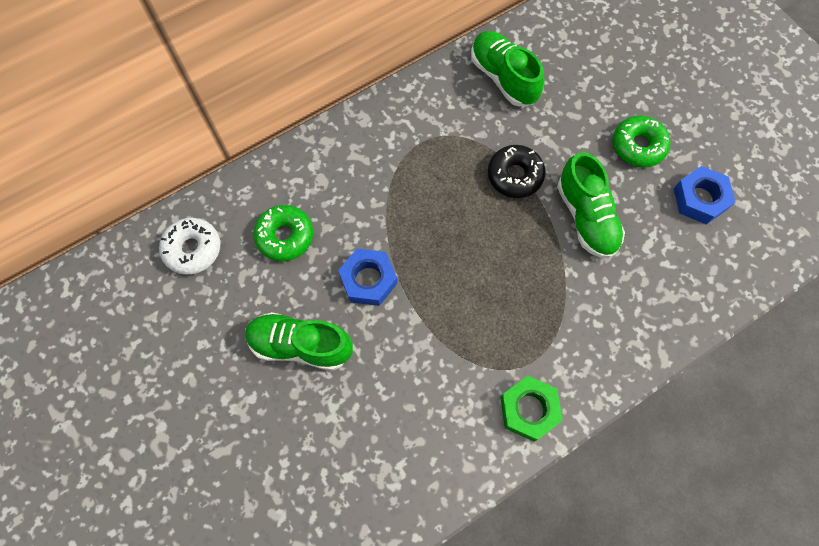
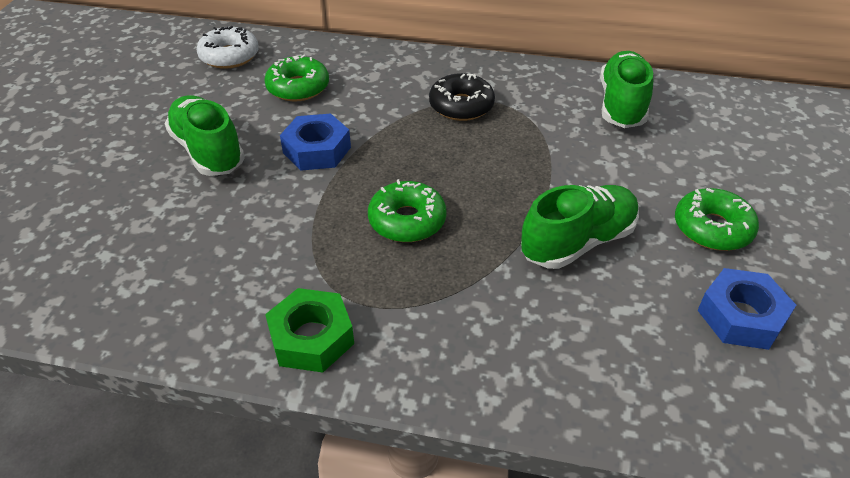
camera: 45 degrees right, 25 degrees down
(486, 285) = (407, 221): none -> green donut
(515, 175) = (543, 169): black donut -> black donut (461, 106)
(586, 217) = (578, 242): green shoe -> green shoe turned 150 degrees counterclockwise

